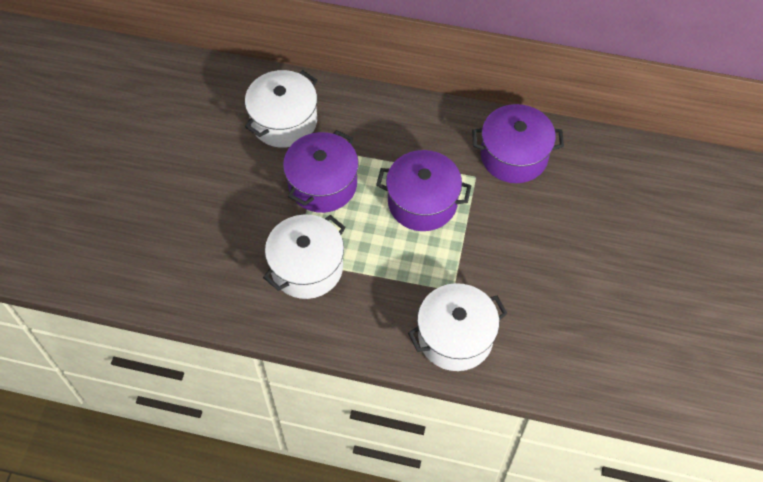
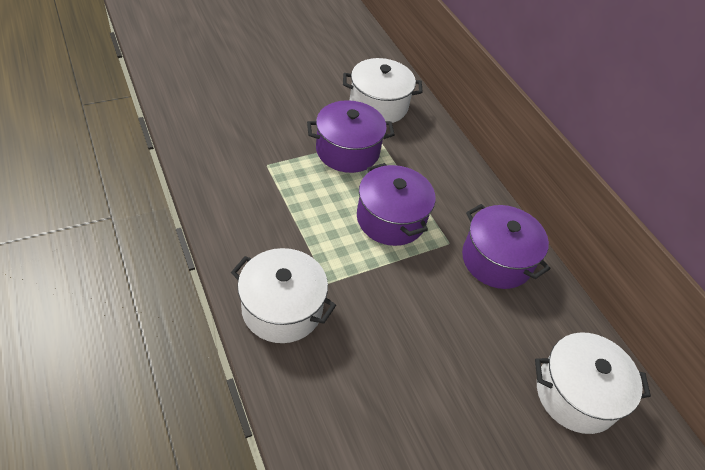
camera: 45 degrees right, 10 degrees down
(307, 267) = (267, 176): white pot -> white pot (576, 394)

